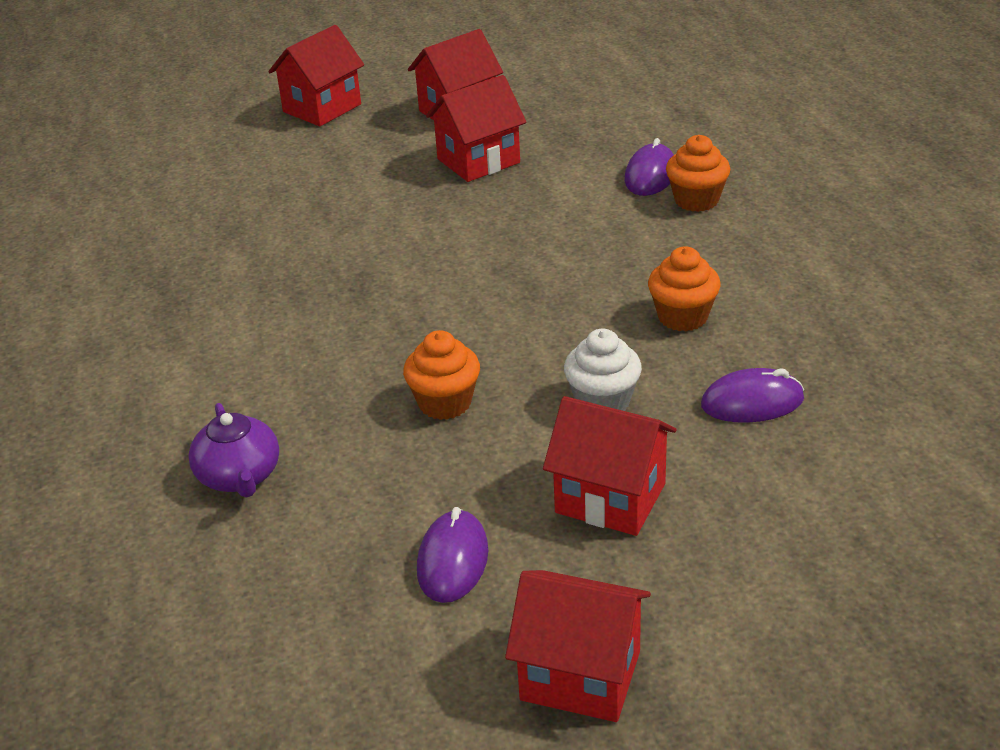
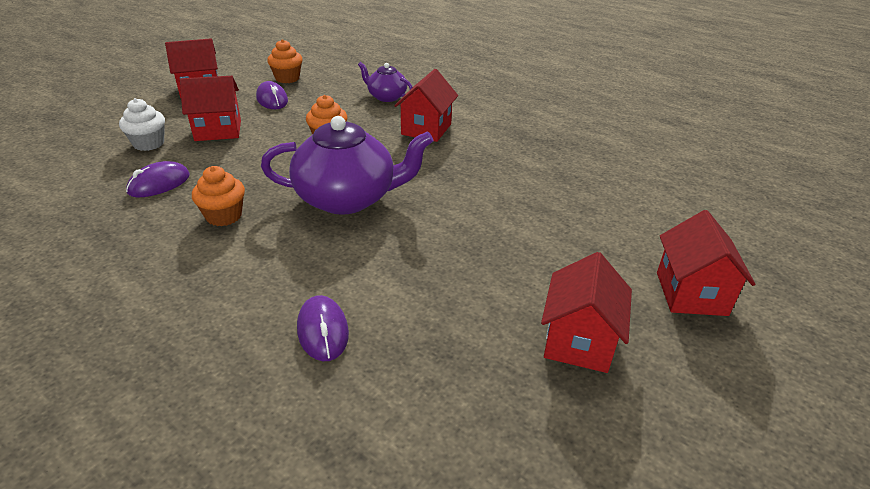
camera: 140 degrees right, 0 degrees up
(478, 161) = (486, 288): red house -> red house (426, 129)
(514, 289) = (347, 198): none -> purple teapot
(602, 402) = (246, 161): white cupcake -> white cupcake (149, 143)
(696, 200) = (263, 317): orange cupcake -> orange cupcake (287, 78)

